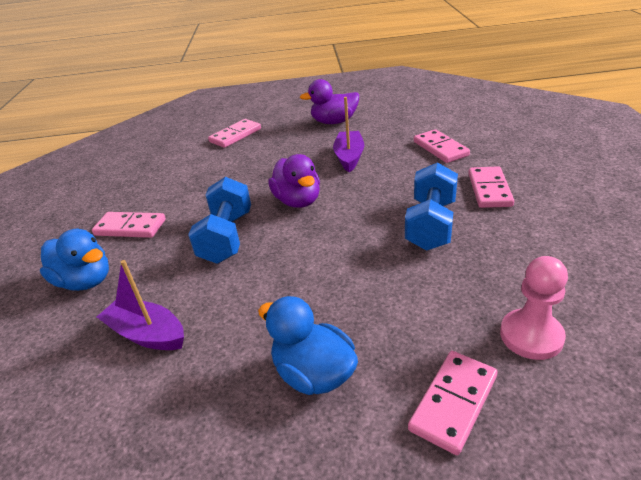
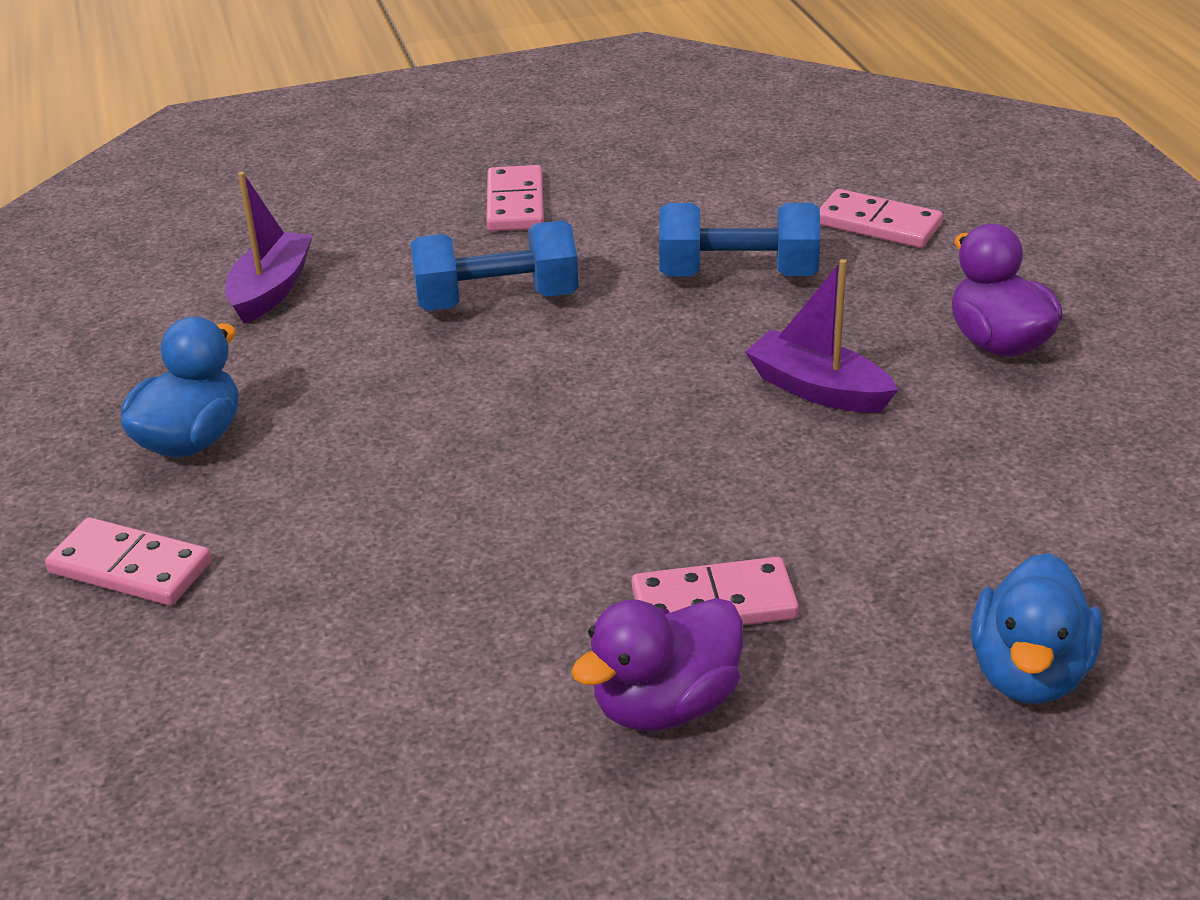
camera: 75 degrees right, 0 degrees up
(85, 281) = (379, 208): blue duck -> blue duck (1028, 673)
(298, 201) = (622, 352): purple duck -> purple duck (665, 705)
(349, 157) = (818, 389): purple boat -> purple boat turned 135 degrees counterclockwise
(431, 225) = (561, 524): blue dumbbell -> blue dumbbell (738, 275)
(440, 148) = (900, 521): pink domino -> none
(531, 336) = (253, 647): pink pawn -> none

